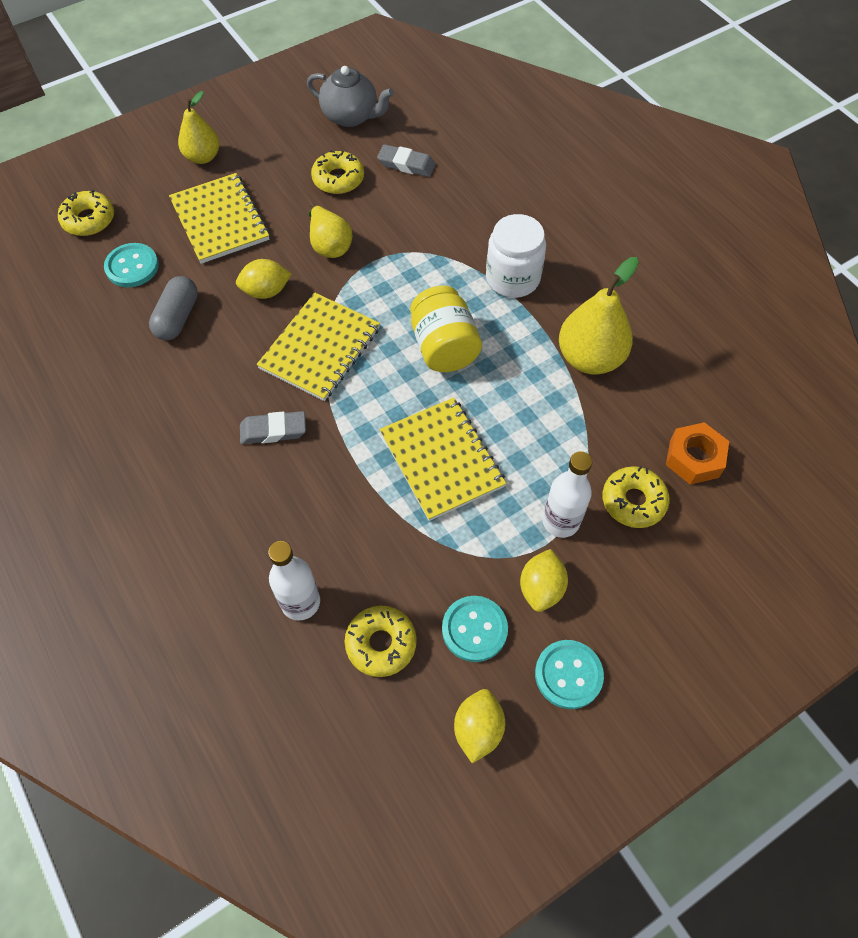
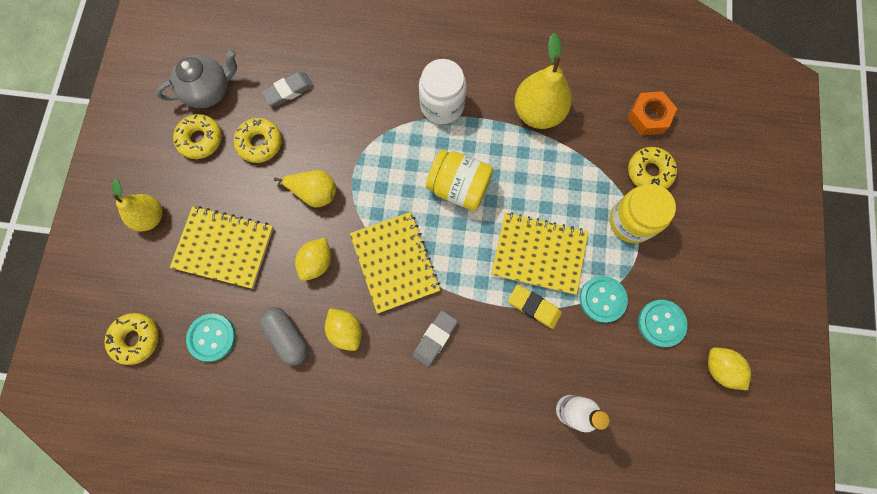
camera: 50 degrees left, 15 degrees up
(381, 493) = (534, 307): none -> yellow eraser
(381, 643) = (631, 382): yellow donut -> yellow donut (200, 139)
(541, 588) = (664, 266): yellow lemon -> yellow lemon (346, 330)
(560, 521) = (631, 221): white bottle -> yellow jar
(568, 675) = (724, 295): turquoise button -> turquoise button (602, 299)

